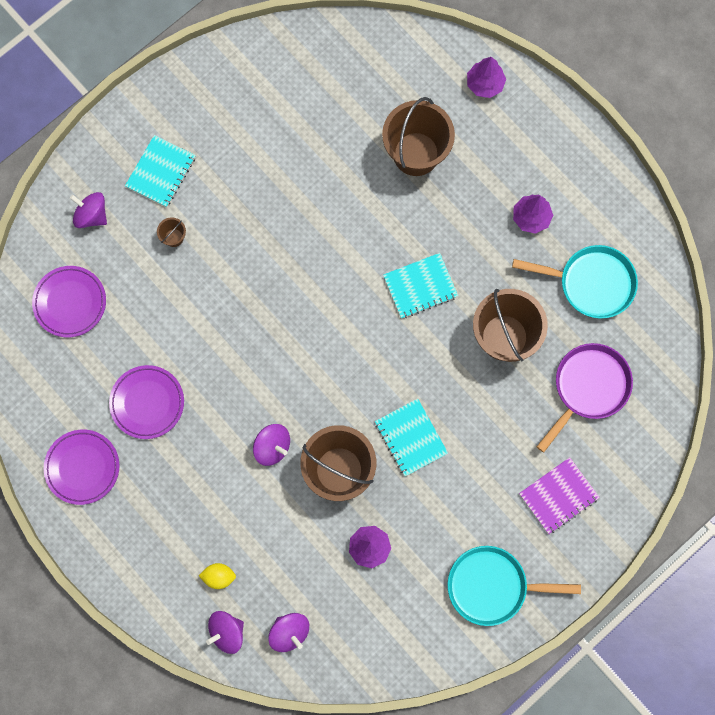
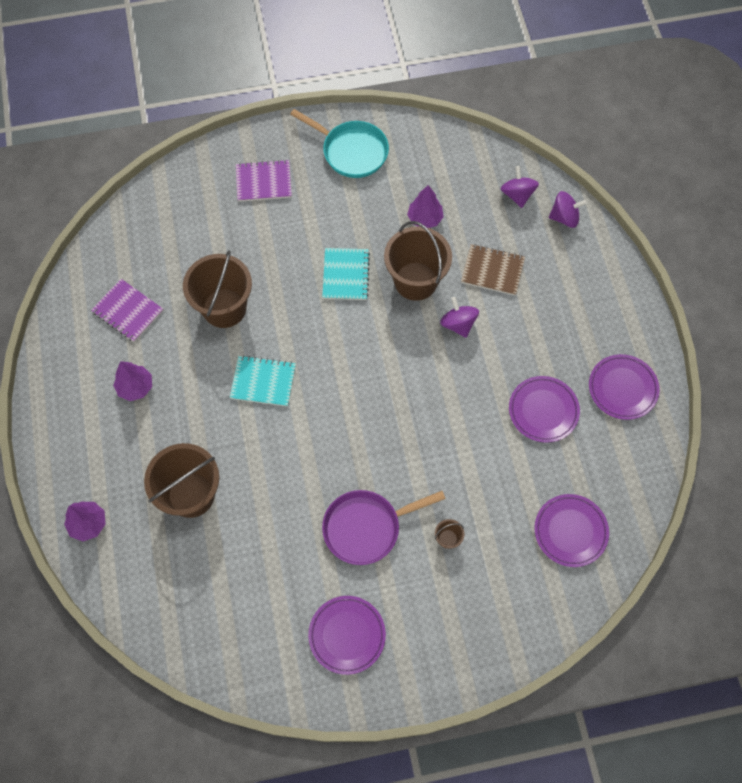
camera: 150 degrees left, 10 degrees down
(91, 215) = (512, 602): purple spinning top -> none
(161, 172) = (427, 608): turquoise notebook -> none
(215, 116) = (347, 635): none -> purple plate
(219, 576) = (551, 256): yellow lemon -> none
(269, 525) = (492, 271): none -> brown notebook
(588, 388) = (188, 240): purple pan -> purple pan (366, 527)
(591, 283) = (128, 311): turquoise pan -> purple notebook

